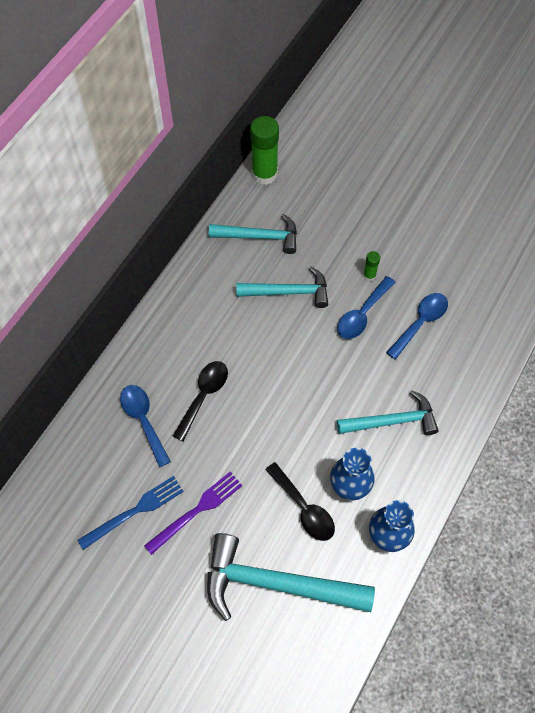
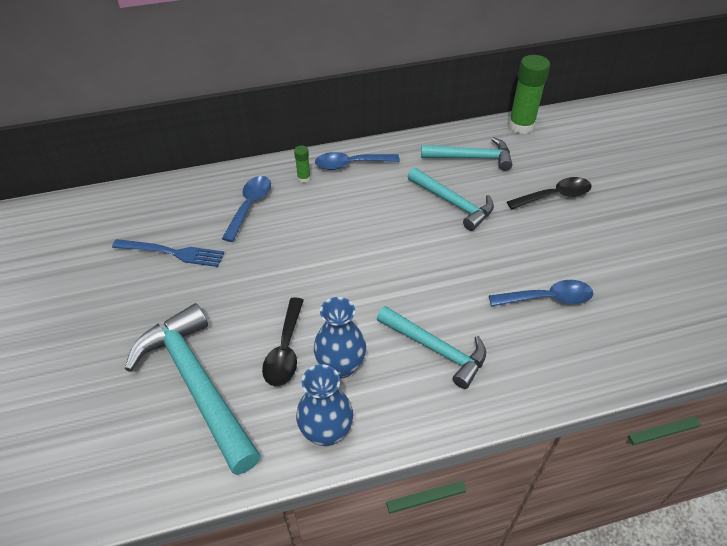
camera: 45 degrees right, 15 degrees down
(197, 511) = (210, 286): purple fork -> none
(203, 396) = (308, 221): black spoon -> black spoon (555, 196)
(259, 237) = (471, 158): turquoise hammer -> turquoise hammer turned 45 degrees counterclockwise
(362, 314) = (499, 257): blue spoon -> blue spoon (350, 164)
(369, 275) = (536, 236): green glue stick -> green glue stick (304, 178)

